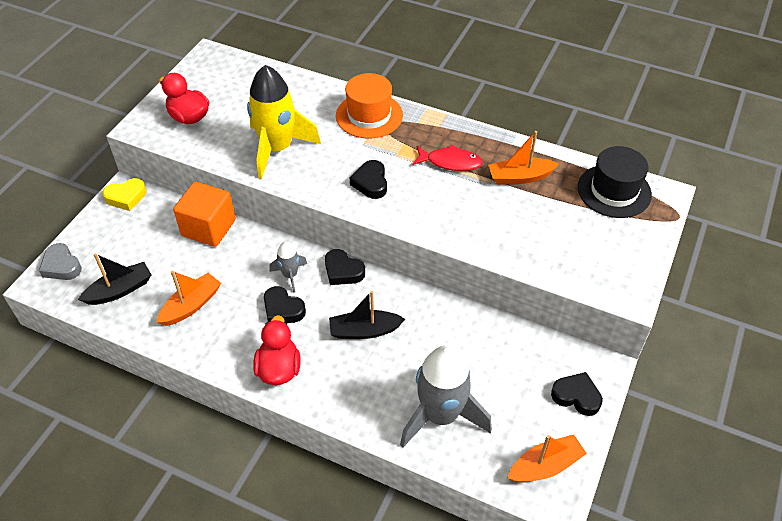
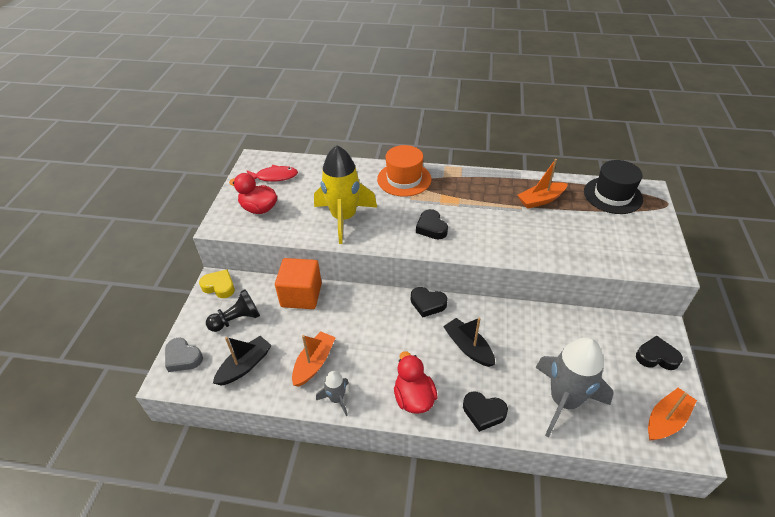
camera: 15 degrees left, 5 degrees down
(126, 197) = (219, 286): yellow heart -> yellow heart turned 120 degrees counterclockwise
(130, 238) = (237, 319): none -> black pawn
(283, 309) = (393, 347): black heart -> black heart (483, 412)
(290, 275) = (386, 317): grey rocket -> grey rocket (336, 399)
(364, 331) = (468, 347): black boat -> black boat turned 75 degrees clockwise
(450, 162) = (484, 200): red fish -> red fish (274, 177)

